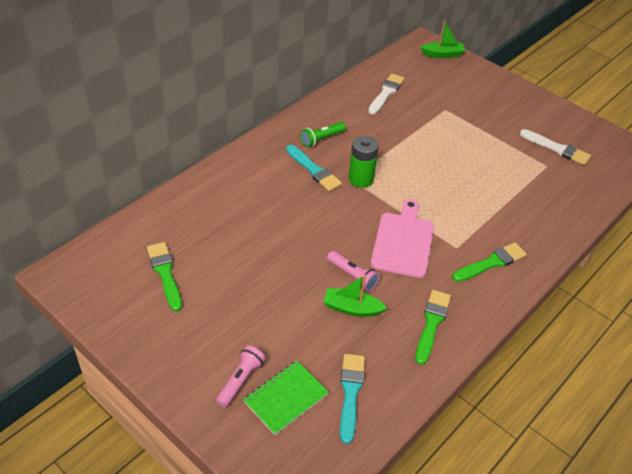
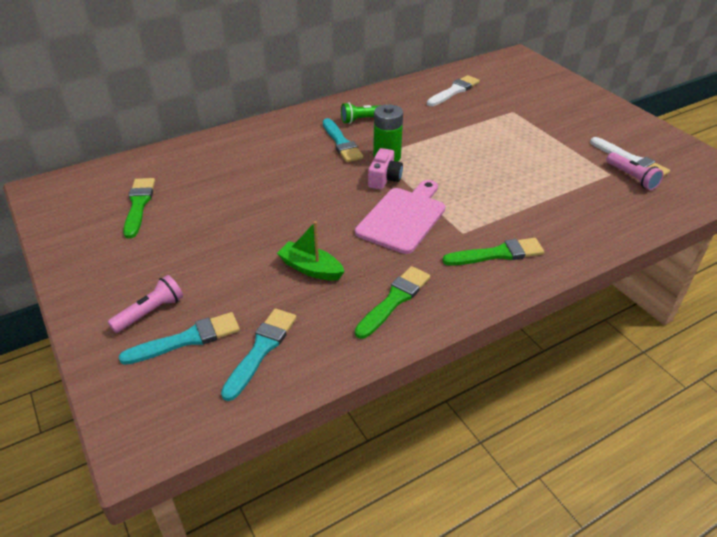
camera: 20 degrees right, 5 degrees down
(286, 398) = (187, 339): green notebook -> turquoise brush
(352, 276) = (329, 239): pink flashlight -> pink flashlight (631, 178)
(369, 203) = (384, 178): none -> pink camera
(442, 54) = (533, 67): green boat -> none

